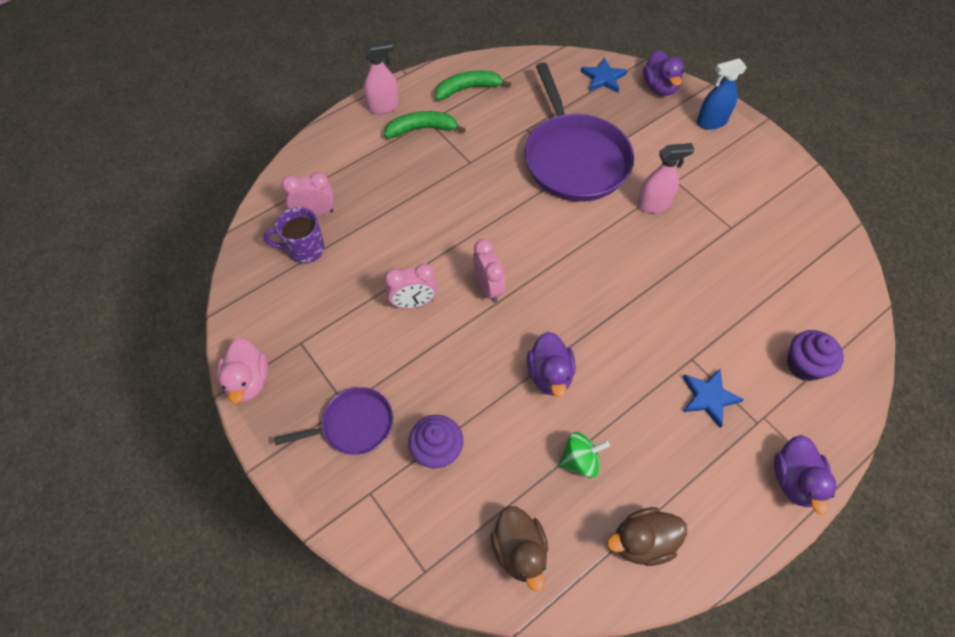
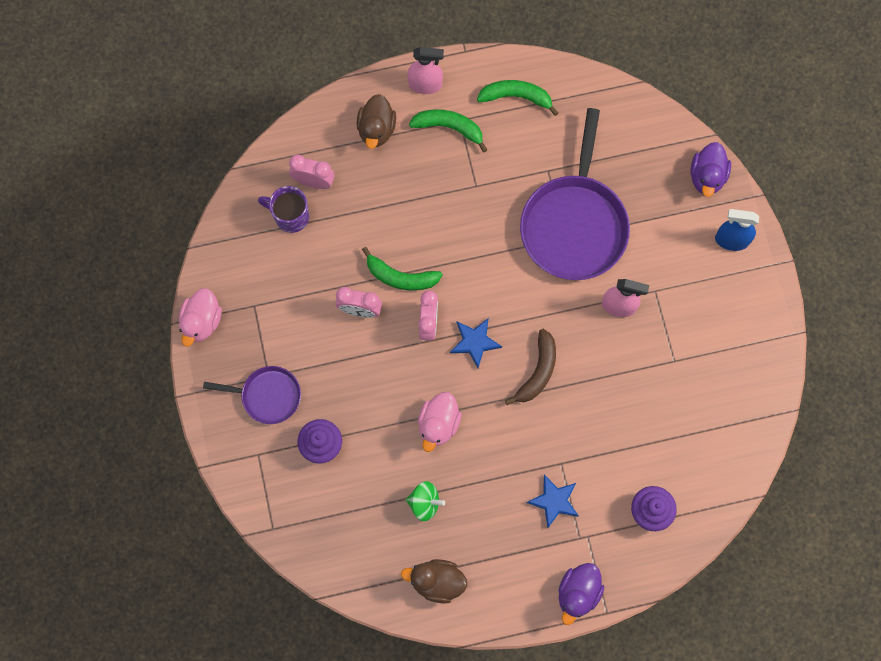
camera: 25 degrees right, 15 degrees up
(439, 259) = (401, 277): none -> green banana
(519, 550) = (346, 546): brown duck -> brown duck (376, 129)
(549, 375) = (438, 424): purple duck -> pink duck
(603, 78) = (657, 140): blue star -> blue star (475, 342)
(617, 286) = (538, 371): none -> brown banana

